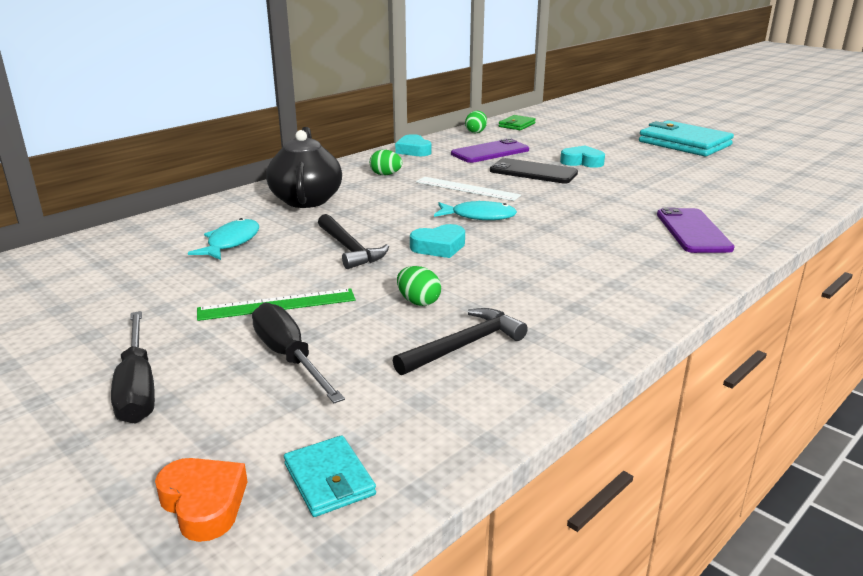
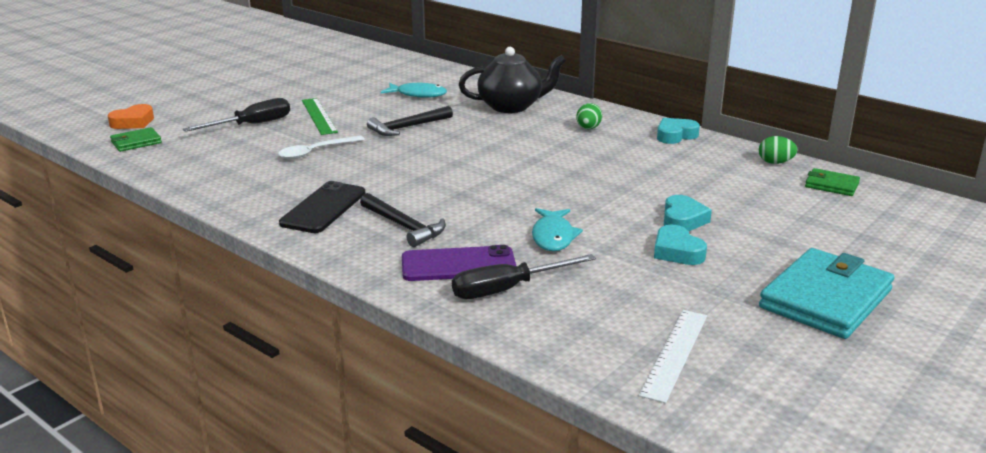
camera: 85 degrees right, 0 degrees up
(137, 387) = (233, 99): black screwdriver -> black screwdriver (507, 289)
(329, 479) = (136, 142): turquoise wallet -> green wallet
(418, 302) = (315, 152): green egg -> white spoon
(439, 247) = (412, 155): turquoise heart -> turquoise heart (677, 252)
(465, 345) = (251, 167): black hammer -> black hammer (404, 226)
(467, 188) = (559, 162): white ruler -> white ruler (675, 354)
(479, 216) = (484, 168): turquoise fish -> turquoise fish (553, 236)
(490, 152) = (693, 171): purple phone -> none
(533, 172) = (628, 192): black phone -> black phone (323, 208)

